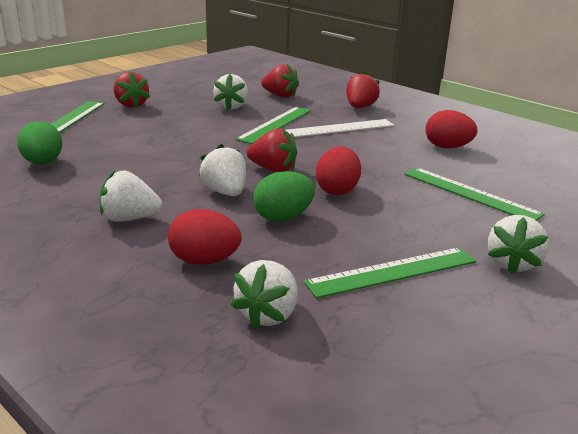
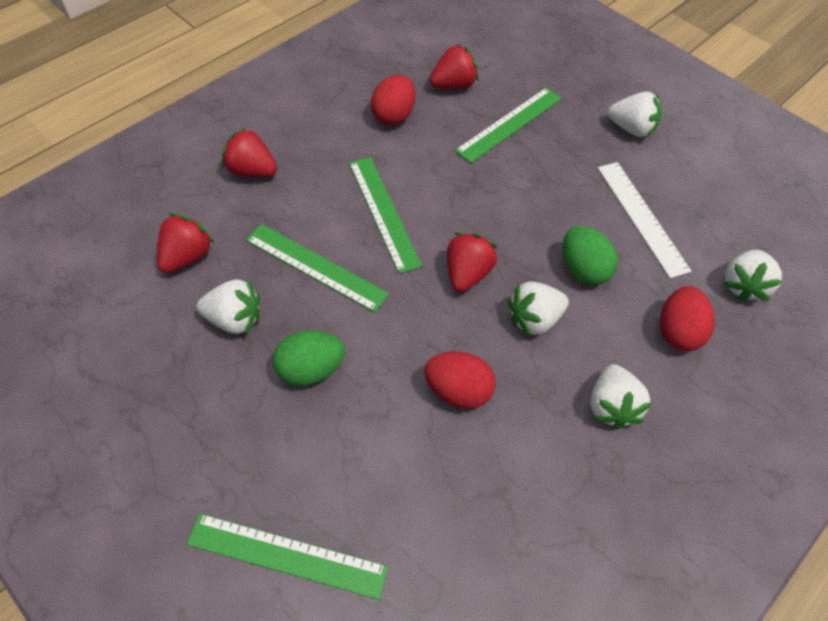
camera: 90 degrees left, 30 degrees up
(43, 163) = (469, 545): green egg -> green egg (310, 369)
(131, 105) = (211, 467): red strawberry -> red strawberry (453, 85)
(268, 314) = (743, 285): white strawberry -> white strawberry turned 90 degrees clockwise
(337, 190) = (515, 221): red egg -> red egg (458, 391)
(338, 128) = (333, 202): white ruler -> white ruler (641, 217)
(392, 272) = (662, 202): green ruler -> green ruler (384, 212)

